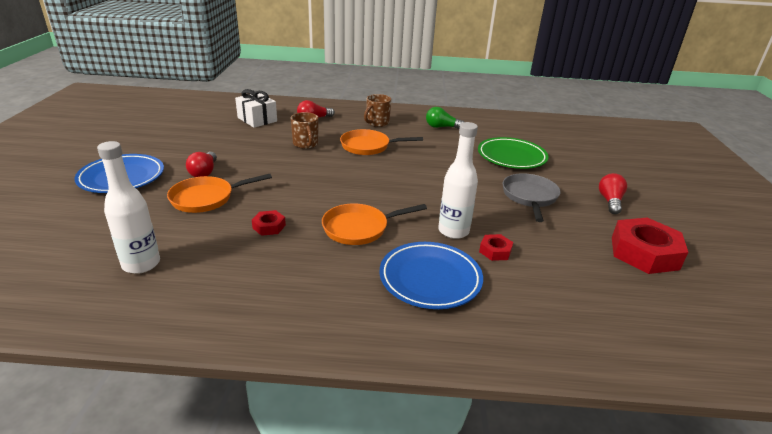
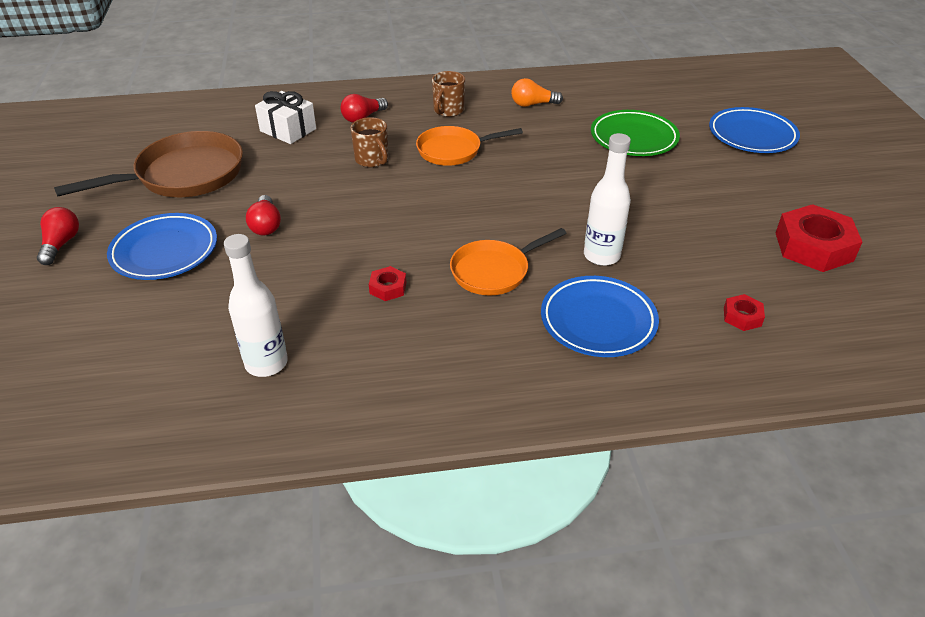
camera: 10 degrees left, 10 degrees up
(168, 135) = (184, 175): none -> brown pan
(206, 198) = (291, 262): orange pan -> none
(441, 127) = (532, 104): green light bulb -> orange light bulb
(495, 251) = (656, 273): red nut -> red nut (742, 317)
(529, 197) = (672, 194): grey pan -> none
(610, 168) = (752, 135): none -> blue plate
(610, 201) = (763, 184): red light bulb -> red light bulb (61, 244)

